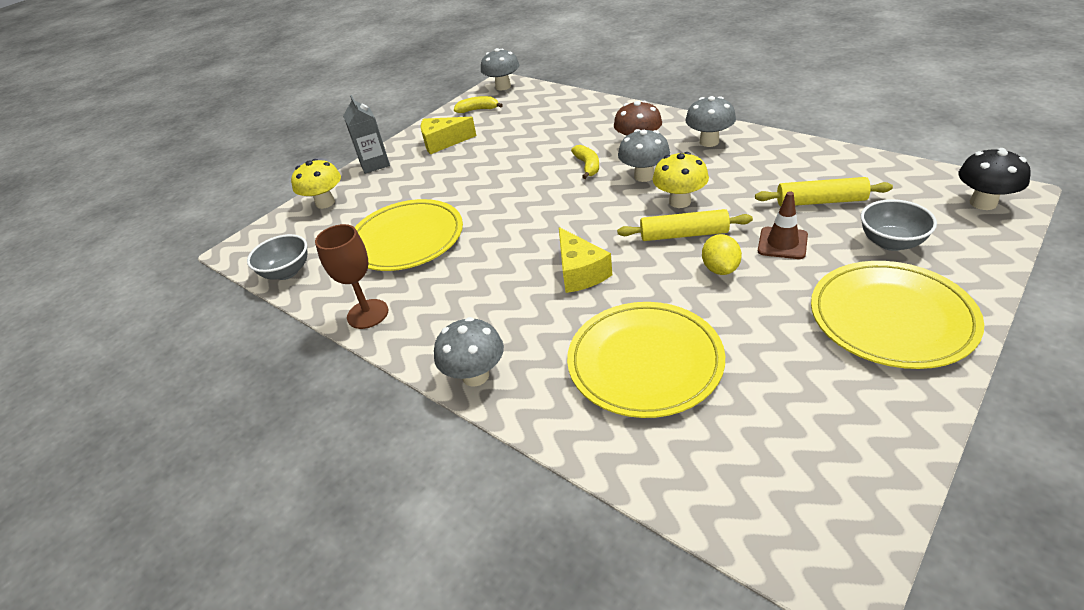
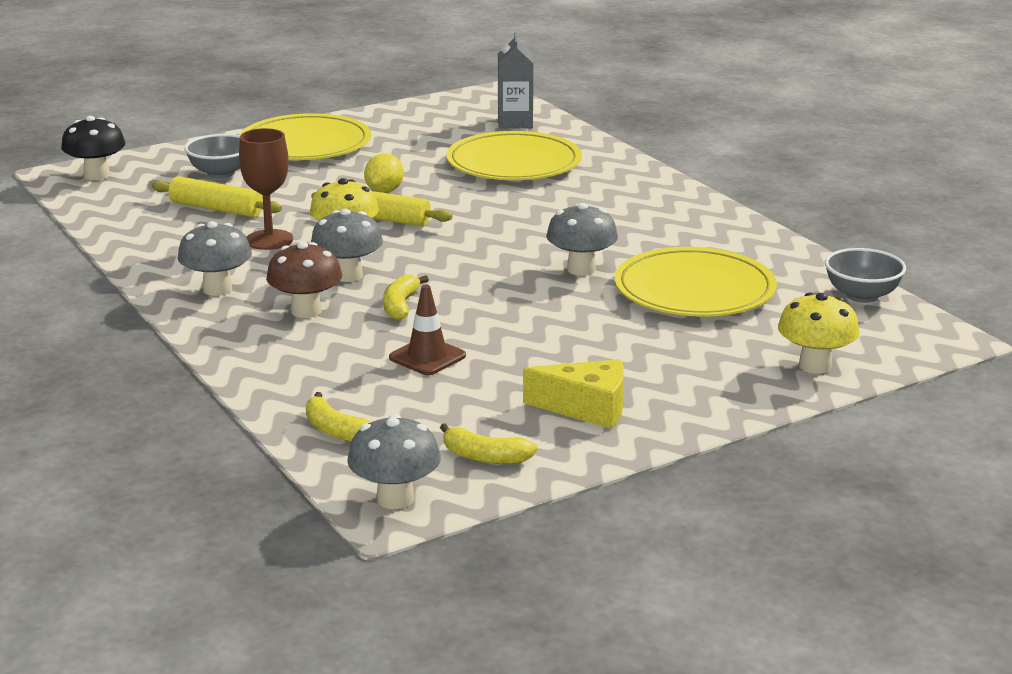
camera: 165 degrees left, 15 degrees down
(367, 314) = (755, 239): brown goblet -> brown goblet (269, 240)
(374, 164) = (724, 406): grey carton -> grey carton (515, 122)
(475, 376) = (658, 184): grey mushroom -> grey mushroom (581, 269)
(552, 99) = (336, 430): none -> yellow banana
(580, 272) = (514, 218): yellow cheese -> none
(782, 243) = (305, 193): brown traffic cone -> brown traffic cone (427, 357)

